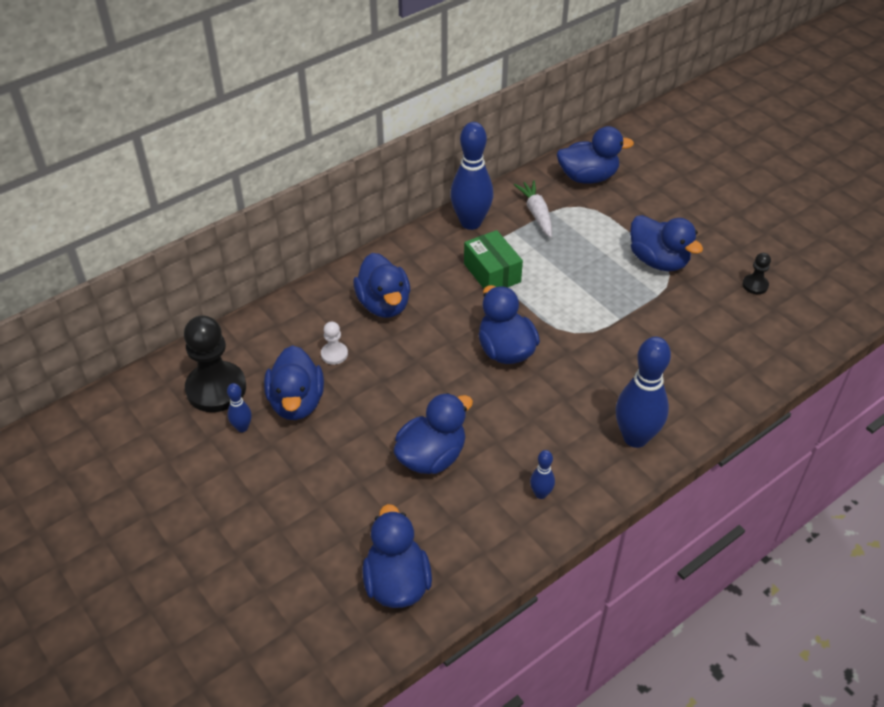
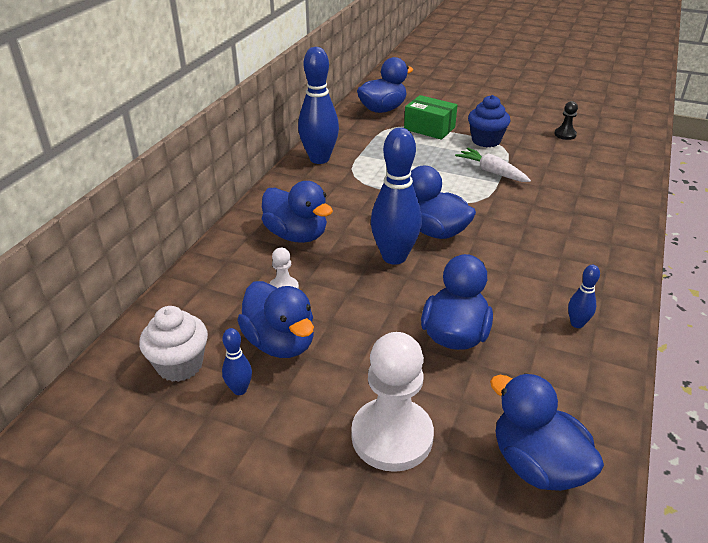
camera: 30 degrees left, 10 degrees down
(216, 389) = (180, 365): black pawn -> white cupcake
(316, 513) = (392, 436): none -> white pawn
(492, 273) = (370, 185): green box -> green box (429, 128)
(536, 213) = (366, 139): white carrot -> white carrot (491, 172)
(635, 437) = (599, 253): blue bowling pin -> blue bowling pin (394, 257)
(658, 261) = (486, 140): blue duck -> blue cupcake

